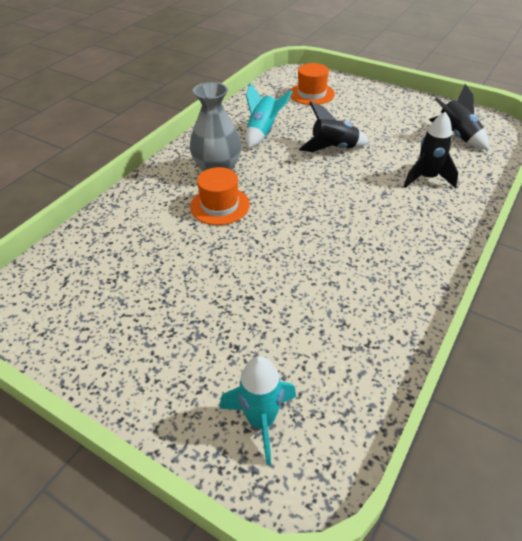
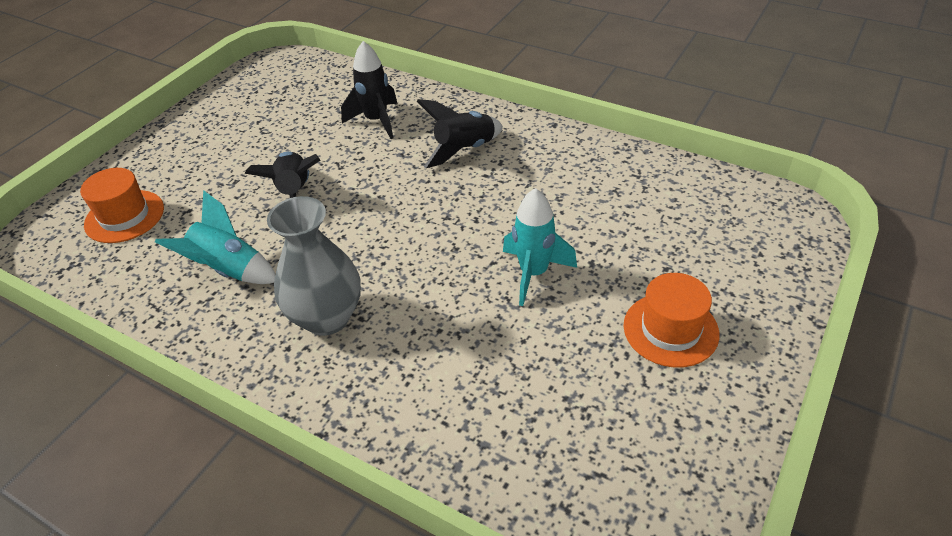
camera: 90 degrees left, 0 degrees up
(220, 205) = (418, 306): orange hat -> orange hat (670, 329)
(261, 421) = (748, 244): turquoise rocket -> turquoise rocket (533, 273)
(456, 136) = (292, 92): black rocket -> black rocket (464, 150)

